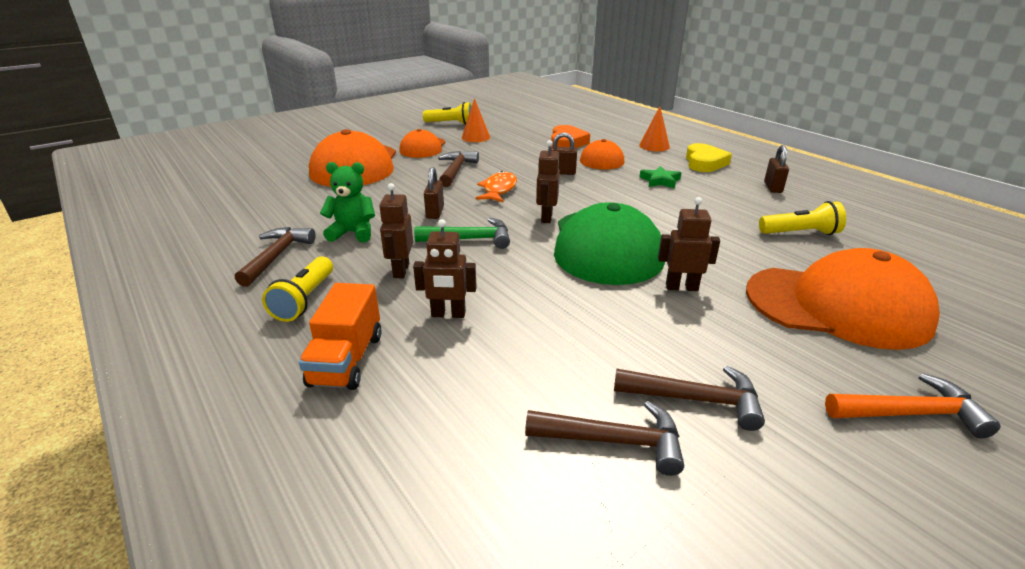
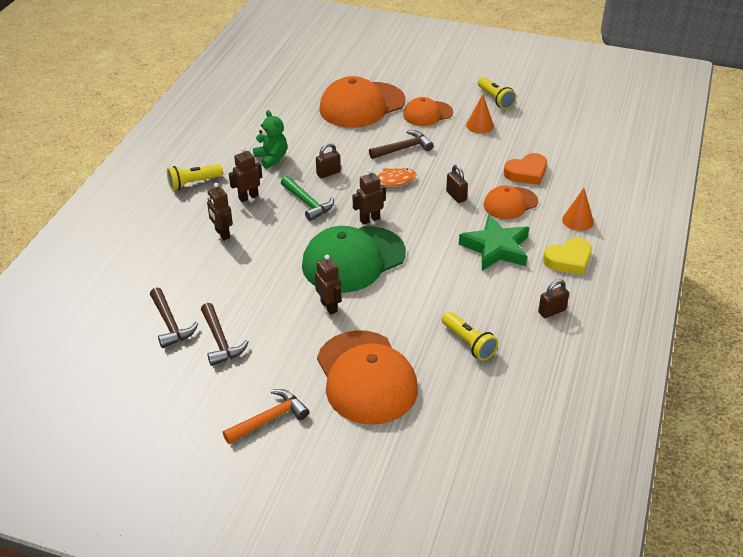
camera: 55 degrees right, 10 degrees up
(277, 256) = (223, 149): brown hammer -> none
(346, 360) = (160, 223): orange truck -> none
(660, 181) = (496, 248): green star -> green star, size x1.91
(911, 413) = (269, 419): orange hammer -> orange hammer turned 90 degrees counterclockwise

